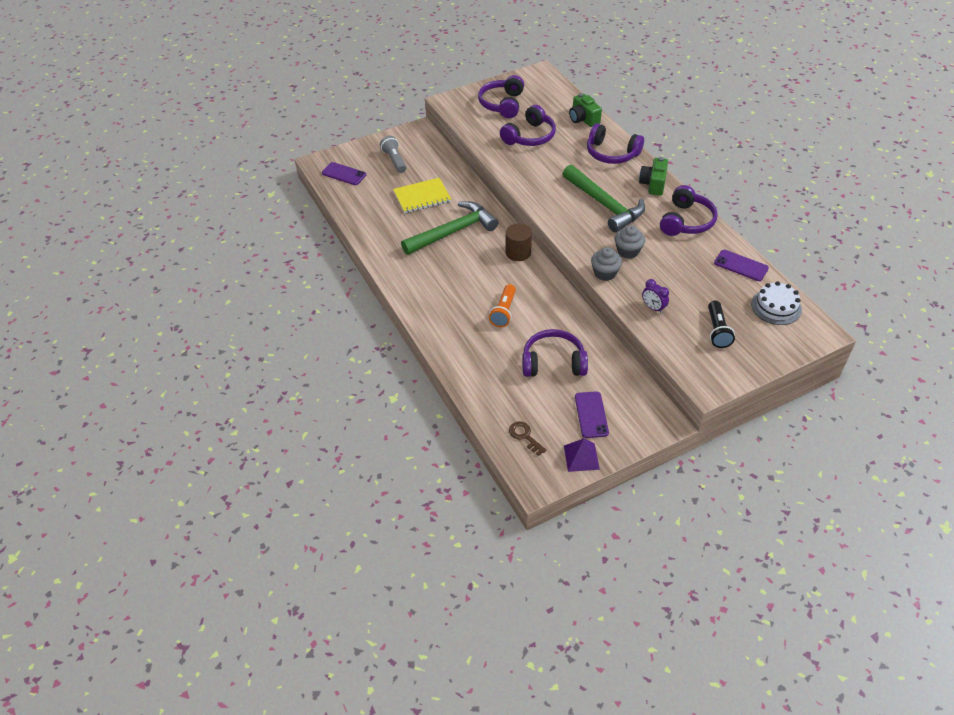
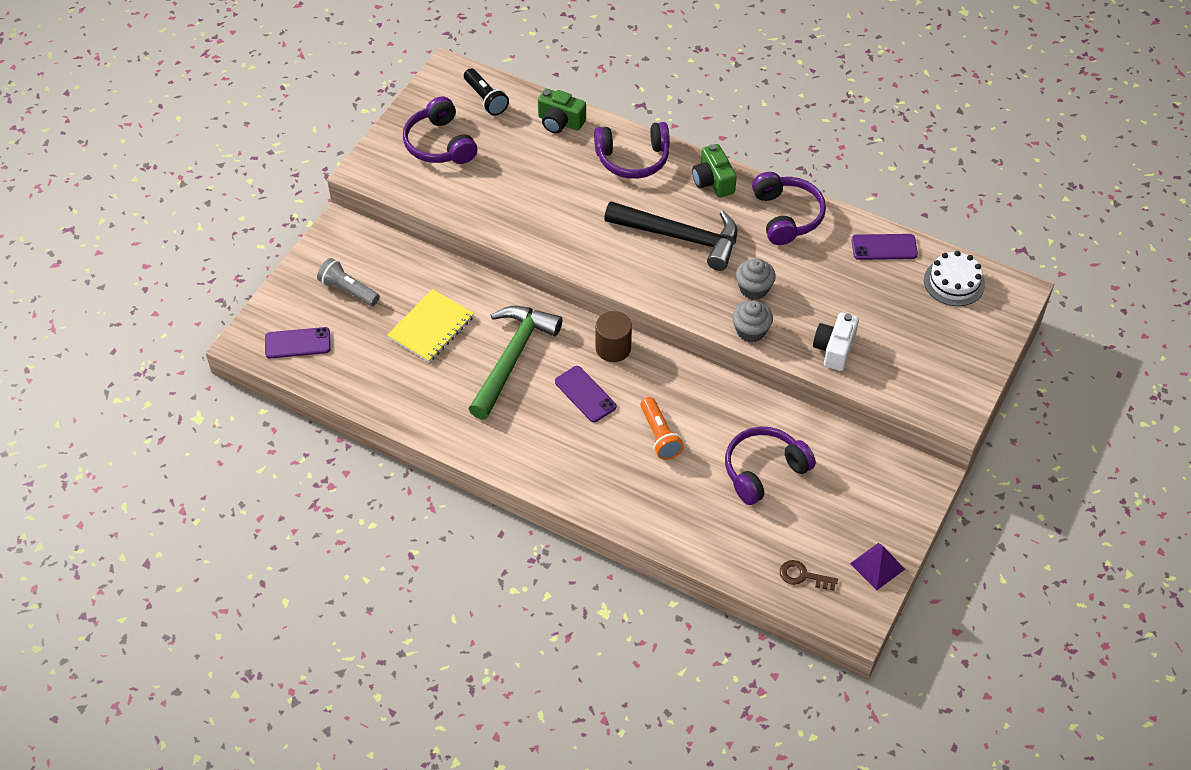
camera: 35 degrees left, 5 degrees up
(530, 136) = (515, 179): purple headphones -> none
(591, 415) = (850, 511): purple phone -> purple phone (585, 394)
(604, 205) = (680, 237): green hammer -> black hammer
(653, 308) = (834, 349): purple clock -> white camera
(717, 331) = (918, 343): black flashlight -> black flashlight (485, 99)

